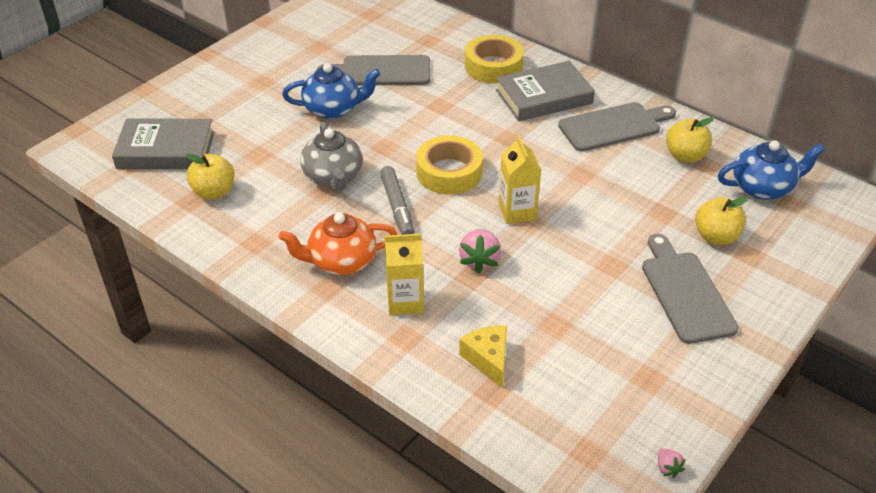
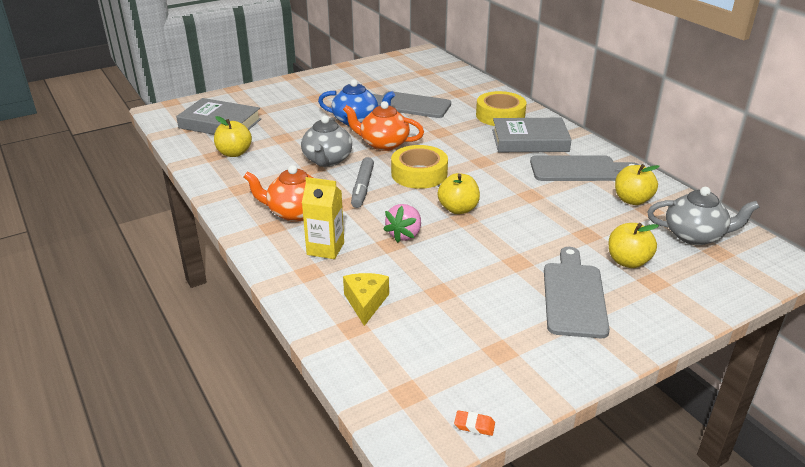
camera: 20 degrees right, 10 degrees down
(385, 138) = (383, 144): none -> orange teapot
(517, 211) = (458, 209): yellow carton -> yellow apple
(667, 468) = (474, 425): pink strawberry -> orange eraser
(763, 188) = (695, 236): blue teapot -> grey teapot

